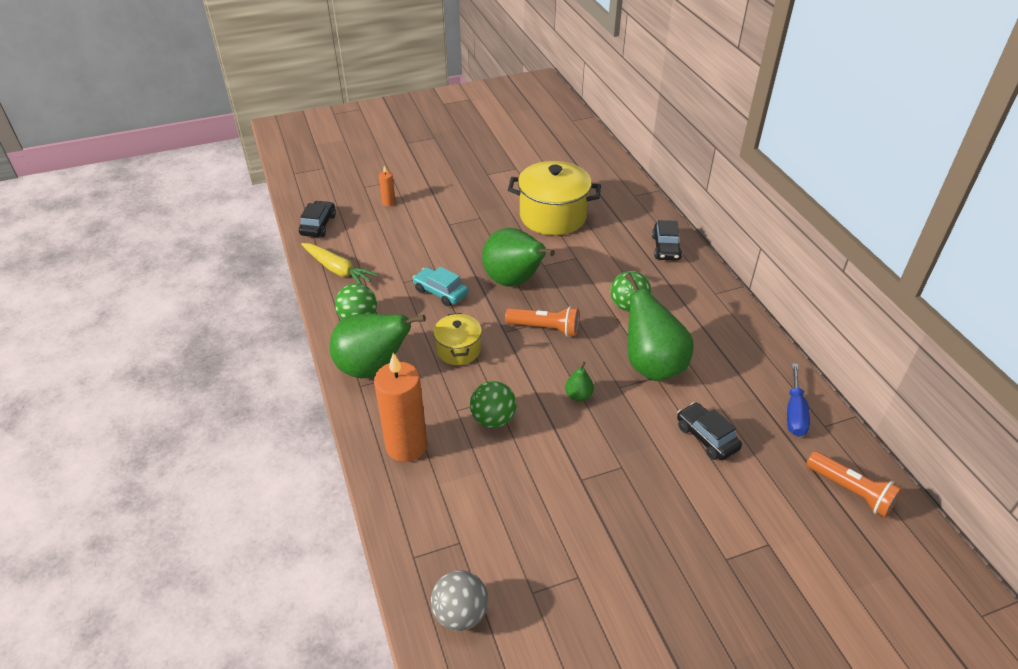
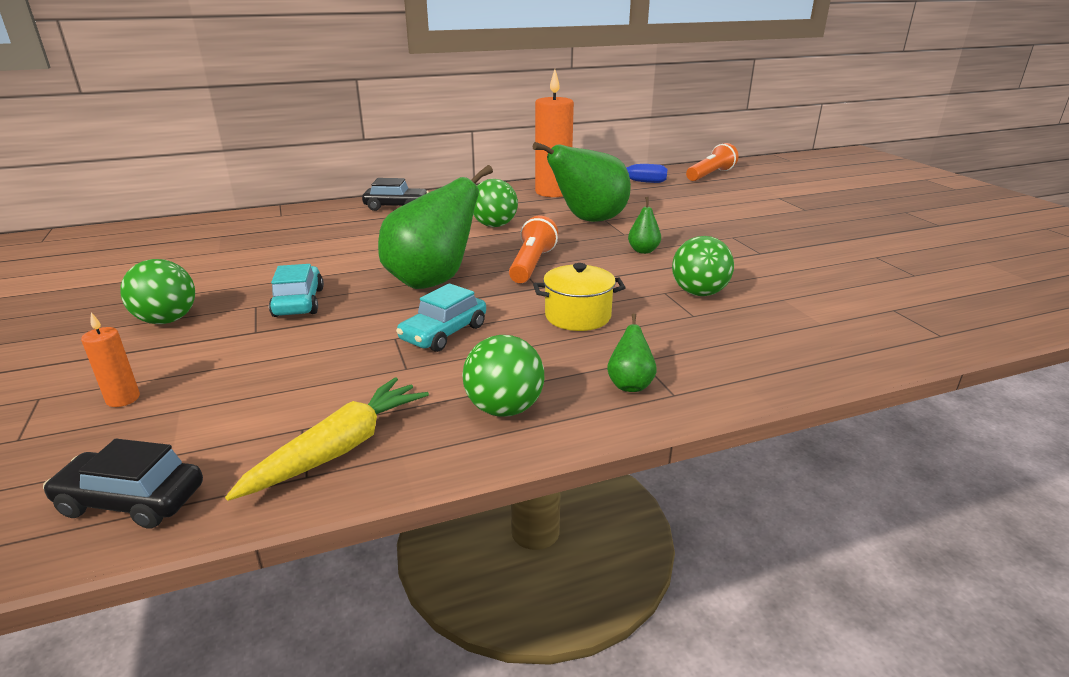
camera: 90 degrees left, 15 degrees down
(373, 368) = (630, 384): green pear -> green pear, size x0.43
(406, 446) = (776, 347): orange candle -> orange candle (553, 192)
(460, 613) = (979, 307): grey ball -> none
(464, 193) = (167, 320): none -> green ball
(484, 232) = (299, 302): none -> turquoise car
(553, 216) = (292, 257): yellow pot -> none
(706, 437) = (677, 207): black car -> none

